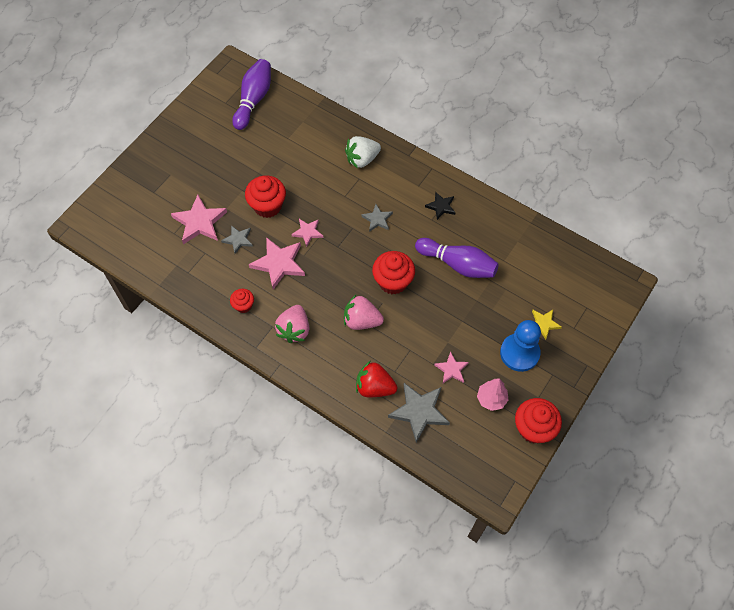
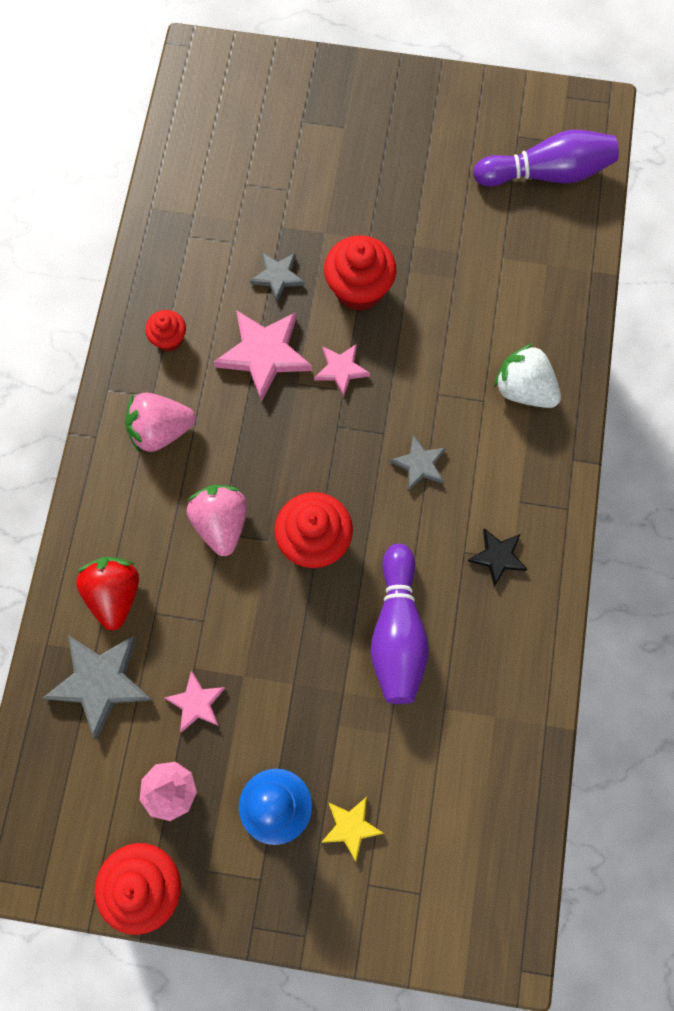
camera: 65 degrees right, 10 degrees up
(200, 222) = (282, 209): pink star -> none

